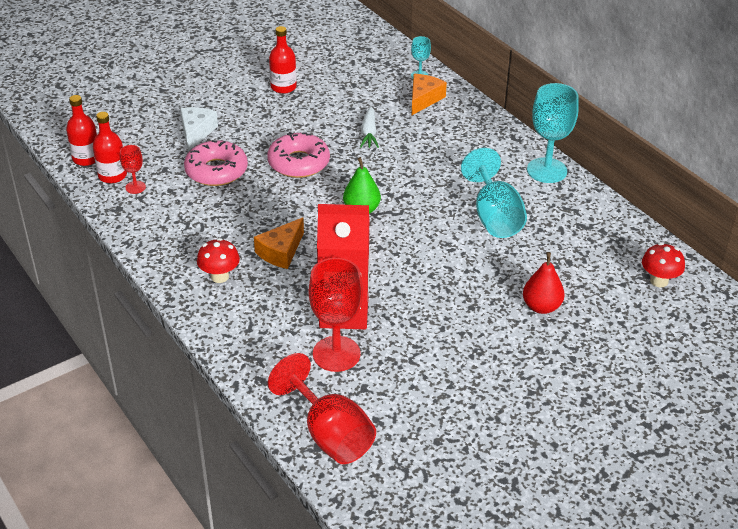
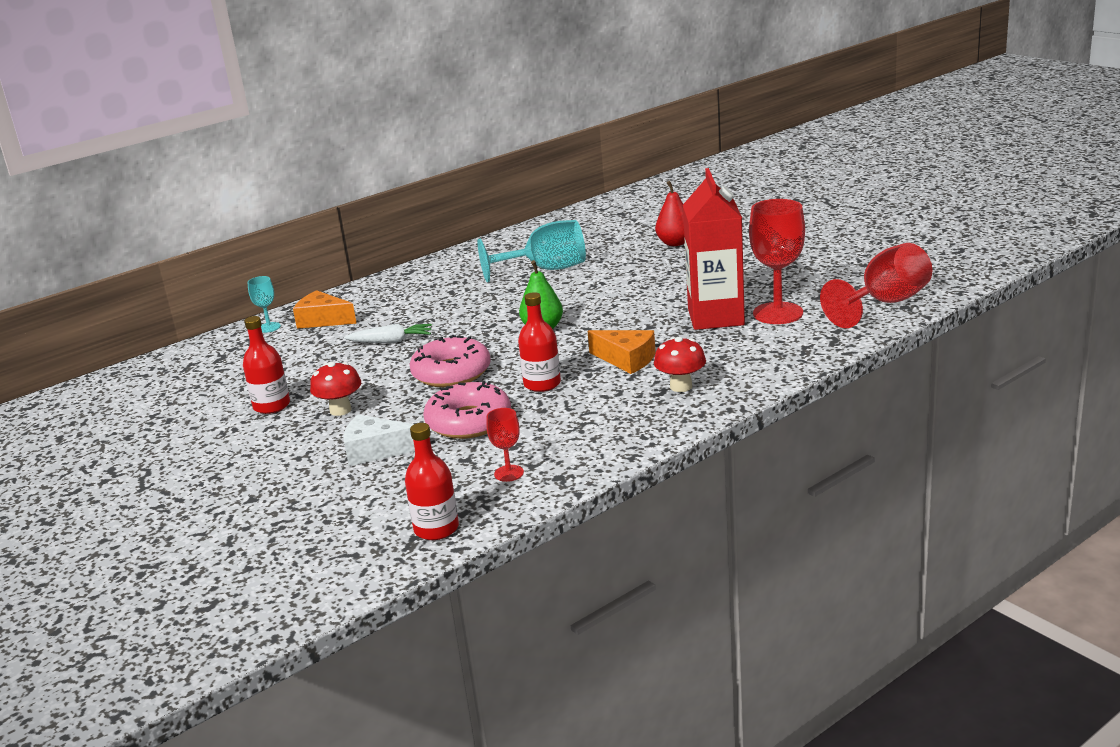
camera: 90 degrees left, 15 degrees down
(112, 176) = (481, 497): red bottle -> red bottle (542, 384)
(547, 170) = (467, 255): turquoise goblet -> none
(659, 281) = (626, 208): red mushroom -> red mushroom (340, 410)

